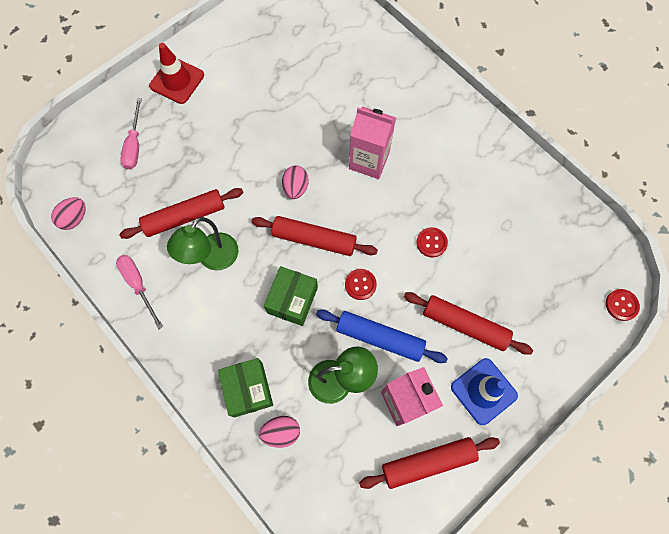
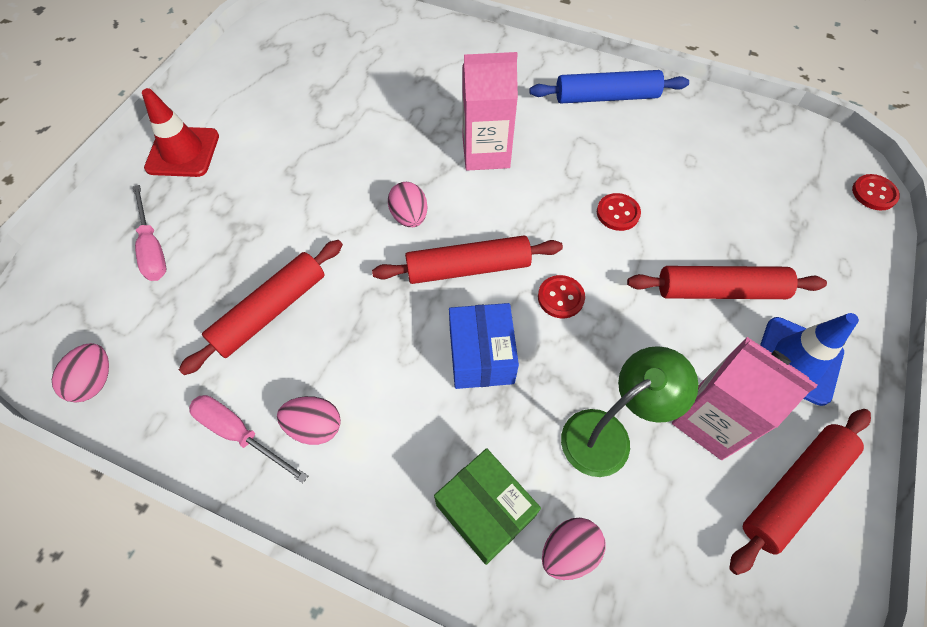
camera: 25 degrees left, 10 degrees down
(180, 299) = (315, 426): none -> pink egg
(213, 259) = (338, 349): green lamp -> none
(292, 300) = (481, 356): green box -> blue box
(379, 338) = (626, 353): blue rolling pin -> blue rolling pin (606, 97)

